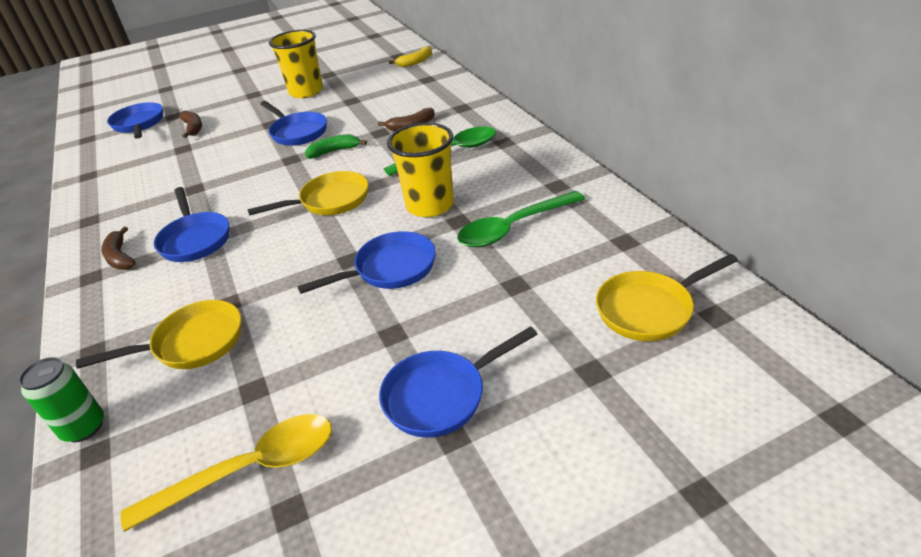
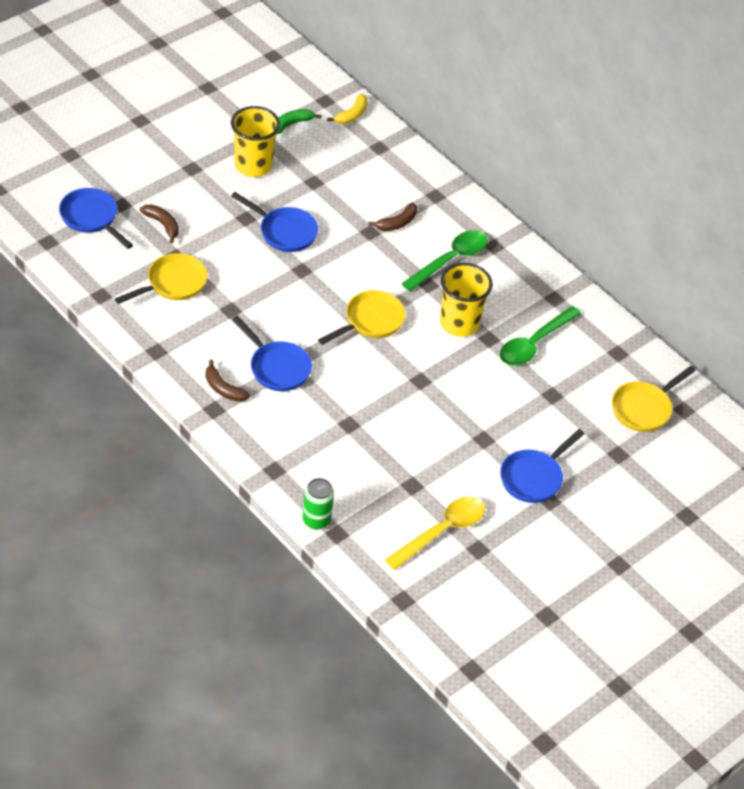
camera: 25 degrees left, 10 degrees up
(192, 343) = (346, 458): yellow pan -> yellow pan (172, 283)
(334, 151) = (339, 259): green banana -> green banana (292, 124)
(390, 269) = (456, 387): blue pan -> none

